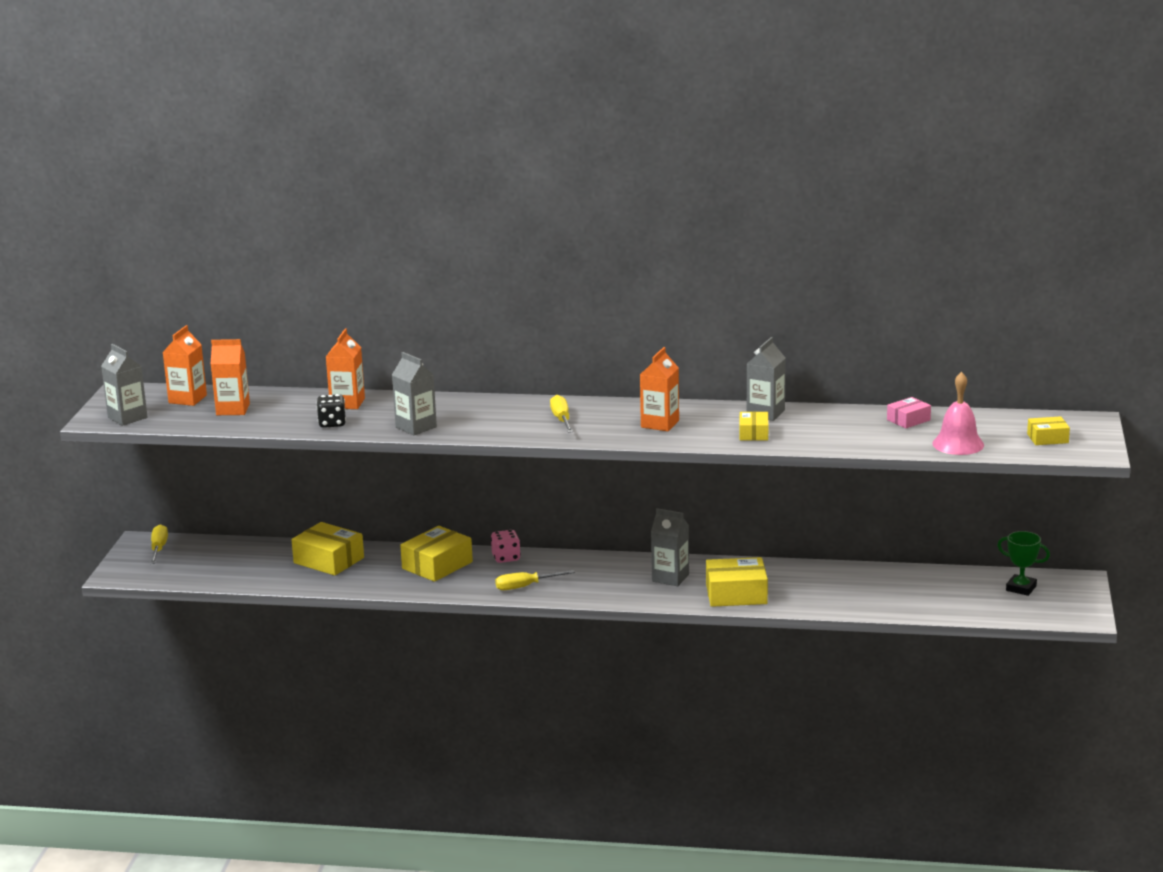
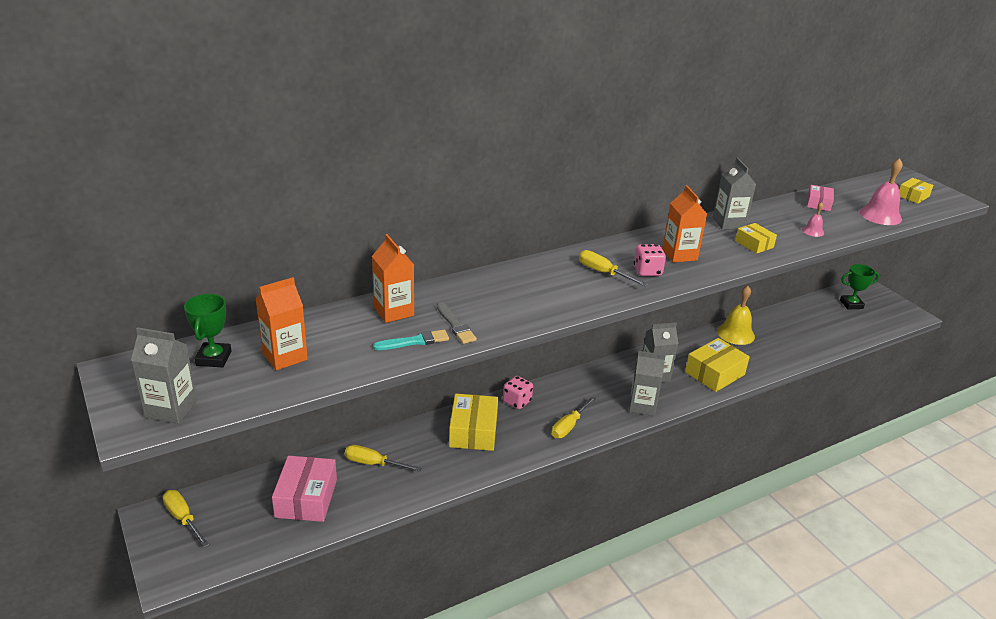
camera: 40 degrees left, 10 degrees up
(187, 399) = (214, 358): orange carton -> green trophy
(253, 564) = (306, 498): none -> pink box
(329, 560) = (373, 463): yellow box -> yellow screwdriver
(332, 423) = (414, 341): black dice -> turquoise brush
(378, 422) = (455, 325): none -> grey brush
(416, 427) = (499, 320): grey carton -> grey carton (642, 406)
(603, 428) = (647, 271): none -> pink dice
(821, 573) = (735, 333): none -> yellow bell
(843, 438) = (813, 231): none -> pink bell

